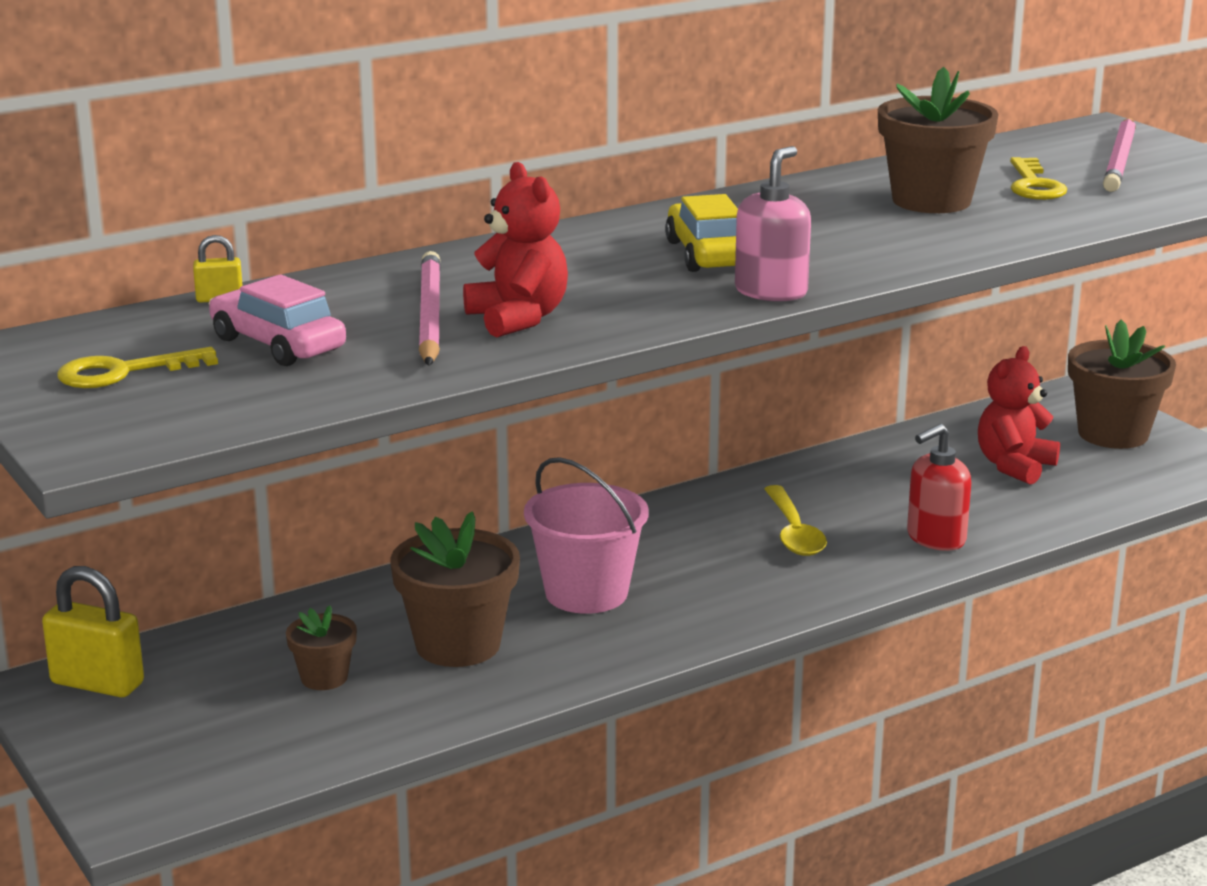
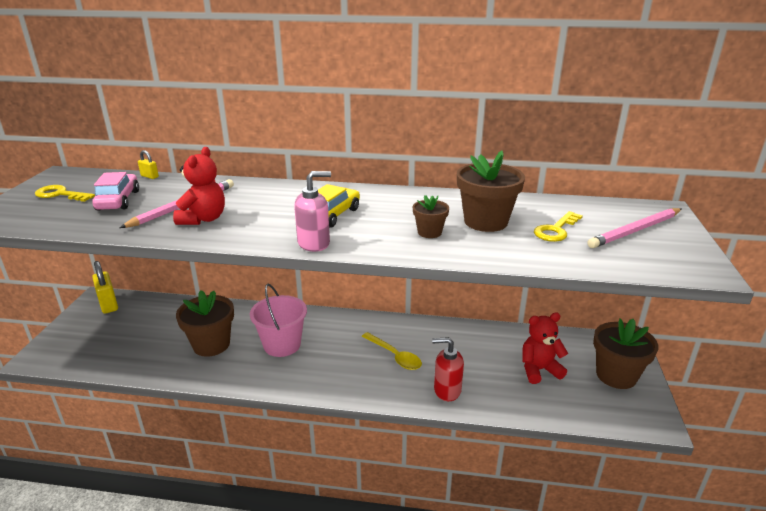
camera: 40 degrees right, 5 degrees up
(324, 678) = (158, 336): brown flower pot -> brown flower pot (429, 232)
(793, 532) = (394, 356): yellow spoon -> yellow spoon turned 75 degrees counterclockwise

